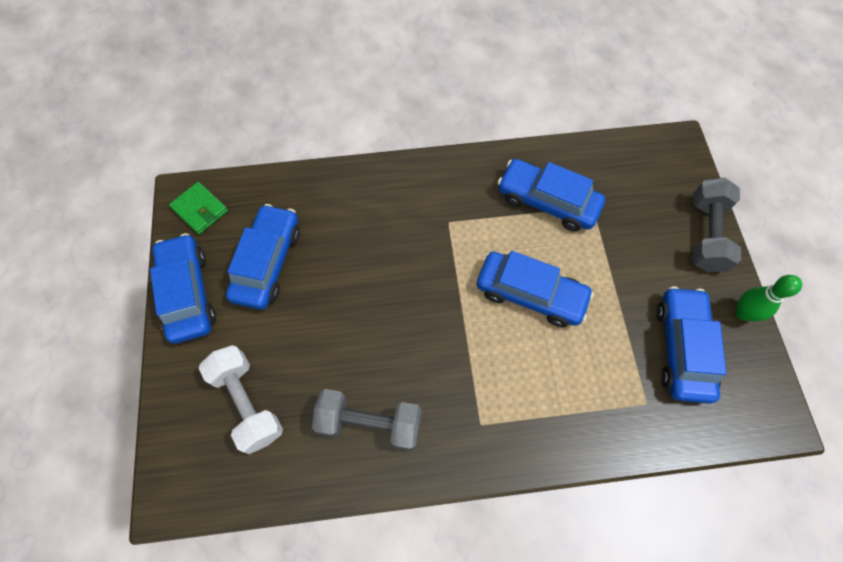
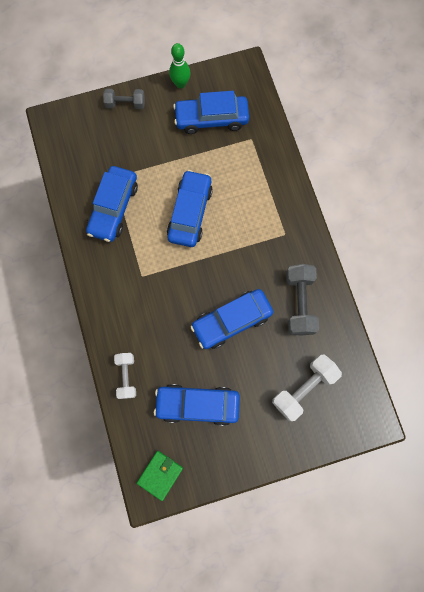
camera: 100 degrees left, 10 degrees up
(188, 293) = (233, 459): blue car -> blue car (231, 321)
(324, 189) = (126, 376): none -> white dumbbell
(706, 234) = (125, 104): grey dumbbell -> grey dumbbell, size x0.64

